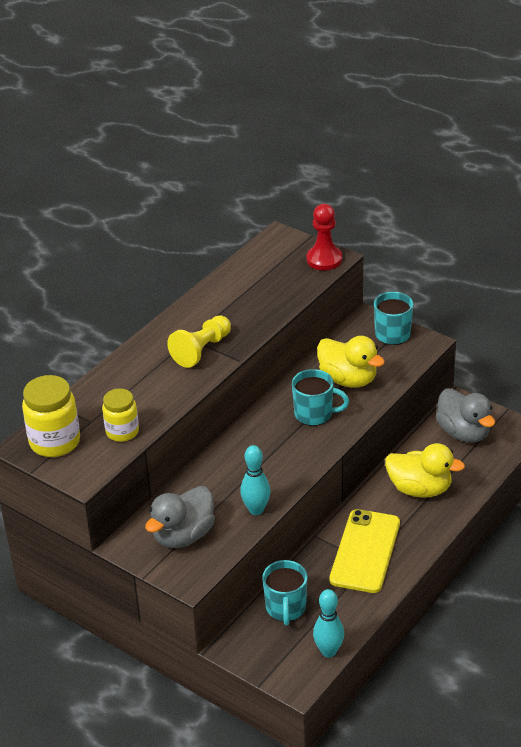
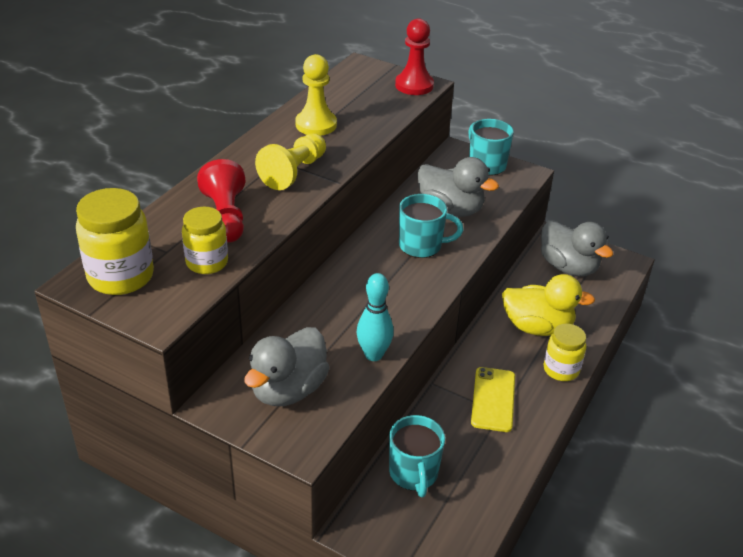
camera: 10 degrees left, 0 degrees up
(140, 391) = (226, 217): none -> red pawn
(227, 302) = (316, 125): none -> yellow pawn
(328, 651) = (476, 527): turquoise bowling pin -> none
(348, 379) = (450, 209): yellow duck -> grey duck
(365, 551) = (493, 399): yellow phone -> yellow phone, size x0.66
(431, 528) = (561, 369): none -> yellow jar

